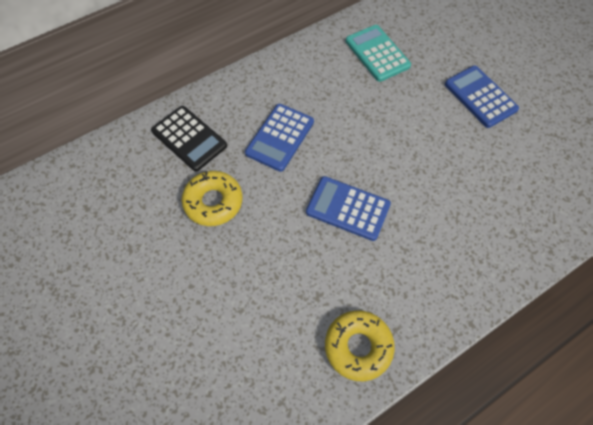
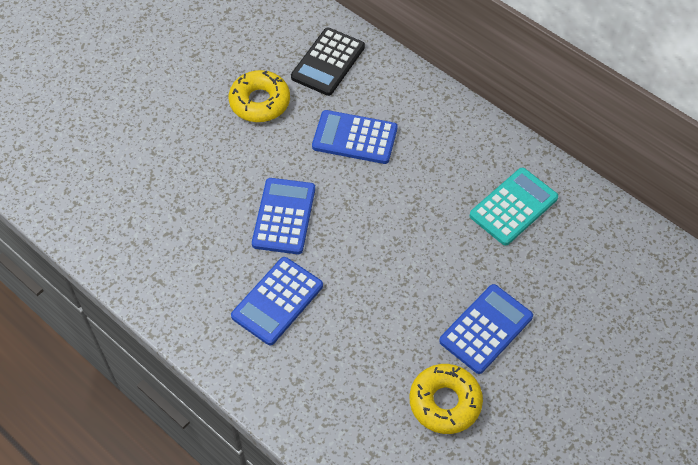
camera: 75 degrees right, 5 degrees down
(358, 347) = (136, 252): yellow donut -> yellow donut (445, 402)
(434, 232) = (277, 301): none -> blue calculator

